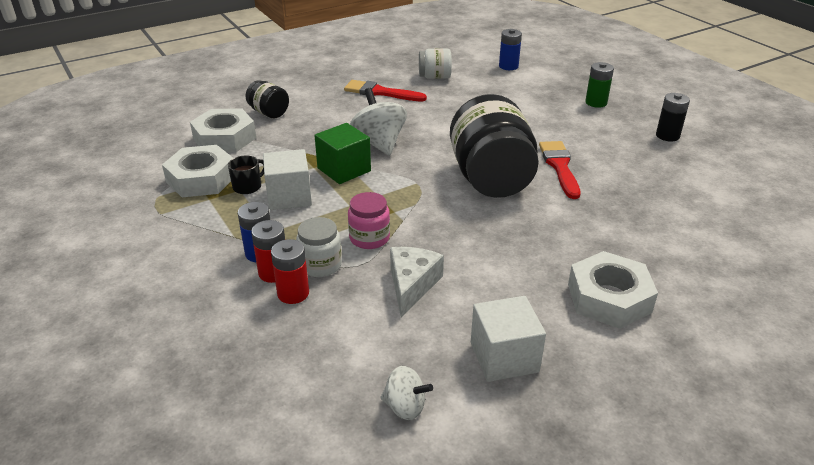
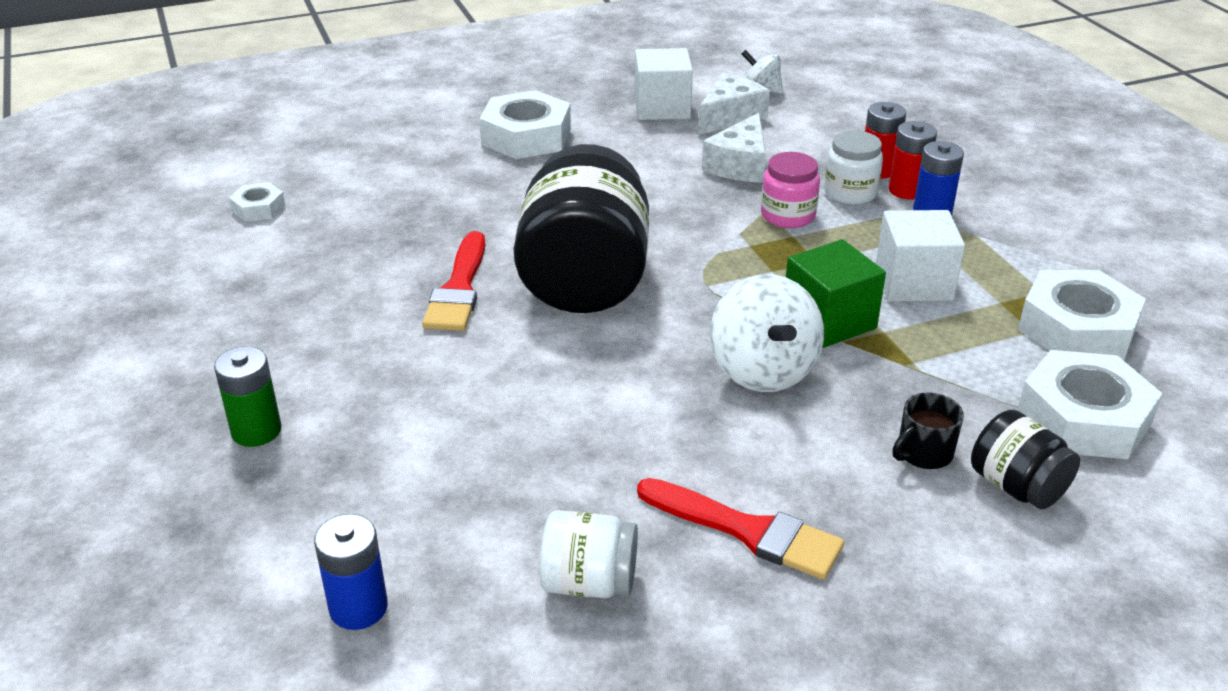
camera: 170 degrees left, 0 degrees up
(248, 186) = (988, 306): black mug -> black mug (923, 453)
(432, 351) = (730, 116): none -> white cheese
(667, 136) = (211, 329): black battery -> none
(737, 205) = (258, 208): none -> white nut

